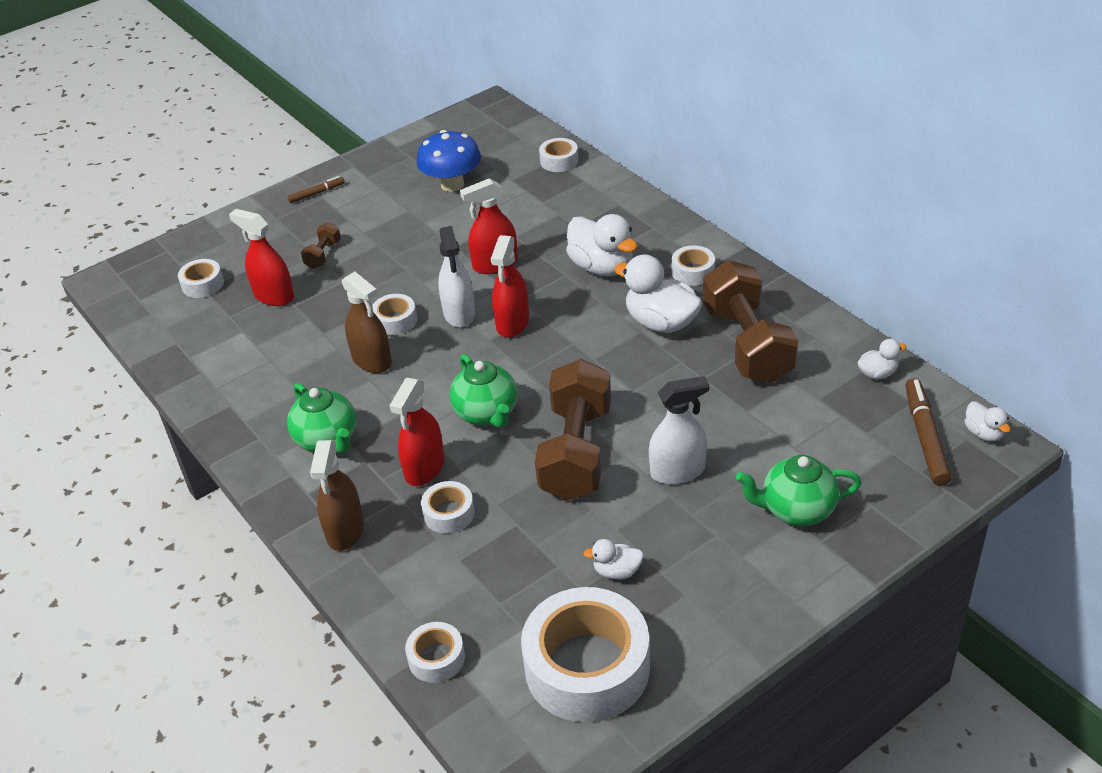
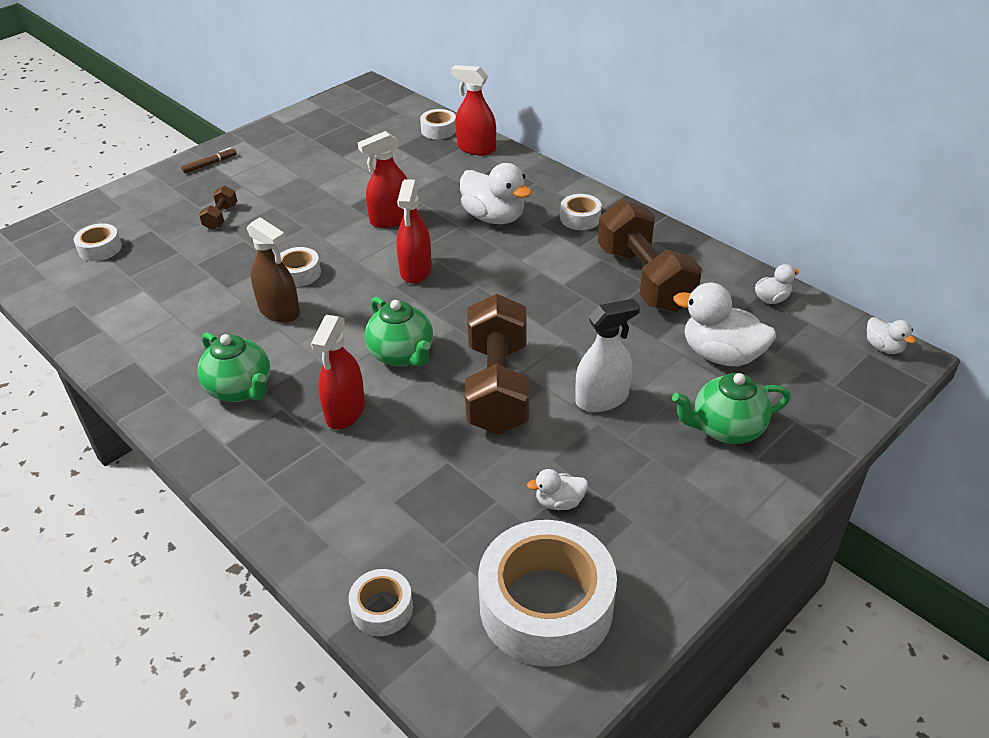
camera: 10 degrees left, 0 degrees up
(274, 296) = (174, 256): red spray bottle -> red spray bottle (476, 148)
(345, 530) = (268, 479): brown spray bottle -> none
(449, 513) = (376, 455): white tape -> none
(452, 184) = (341, 152): blue mushroom -> none
(459, 314) = (362, 264): white spray bottle -> none
(661, 323) = (559, 264): white duck -> white duck (721, 355)
(925, 437) = (831, 354): brown marker -> none

